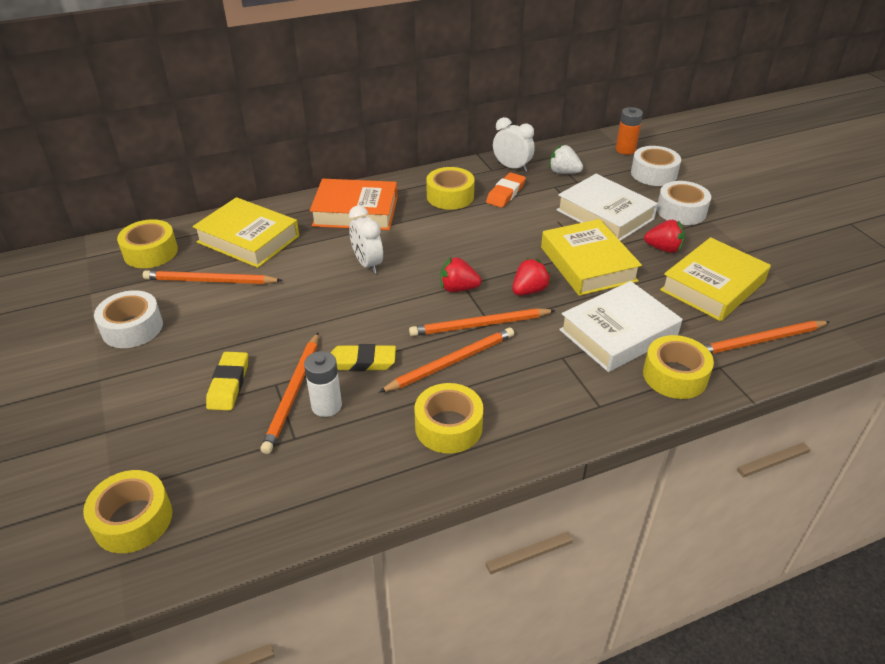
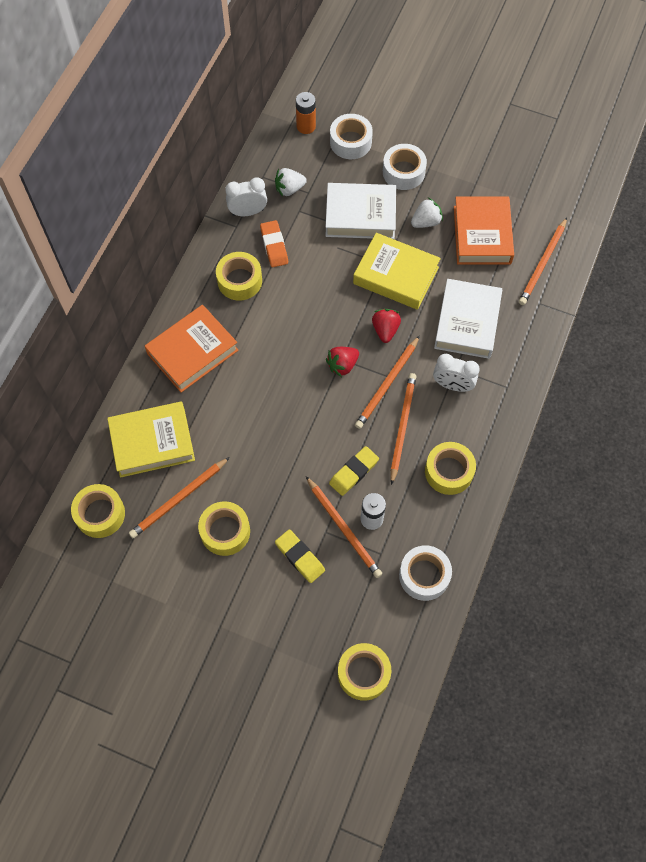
camera: 45 degrees left, 25 degrees up
(132, 328) = (183, 577): white tape -> white tape (424, 575)
(367, 264) = (262, 393): white clock -> white clock (452, 385)
(663, 249) = (426, 222): red strawberry -> white strawberry
(674, 375) = (523, 330): yellow tape -> yellow tape (225, 531)
(713, 286) = (482, 235): yellow book -> orange book

